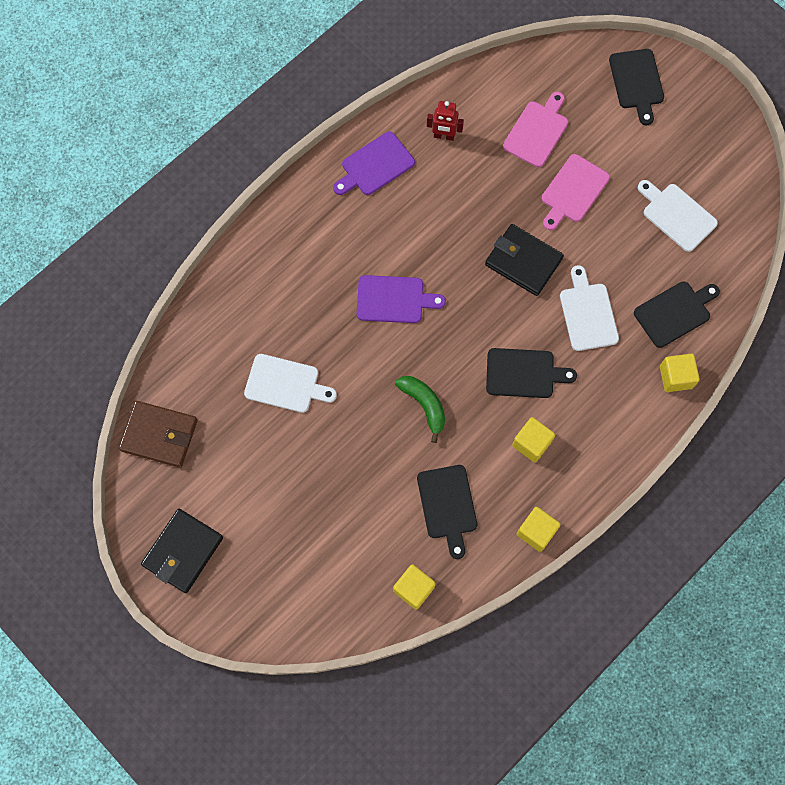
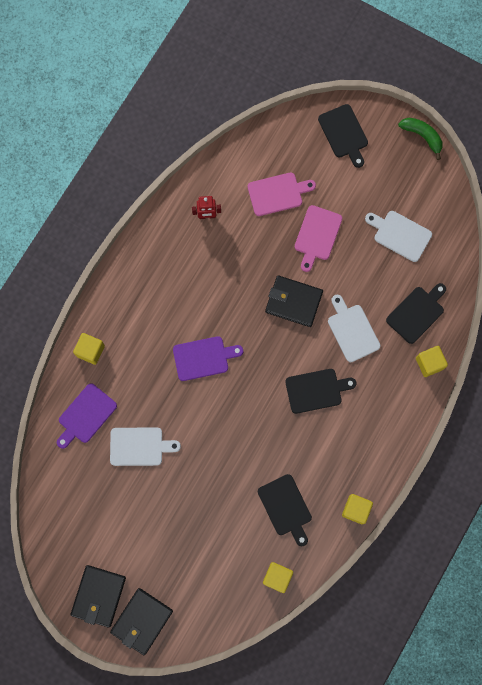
camera: 15 degrees left, 5 degrees up
(159, 435) = (55, 511): brown wallet -> none
(228, 597) = (142, 621): none -> black wallet
(375, 166) = (160, 253): purple cutting board -> purple cutting board (85, 415)
(424, 405) = (248, 435): green banana -> green banana (422, 136)
(531, 443) = (335, 443): yellow cube -> yellow cube (90, 351)
(537, 131) = (277, 193): pink cutting board -> pink cutting board turned 60 degrees clockwise

